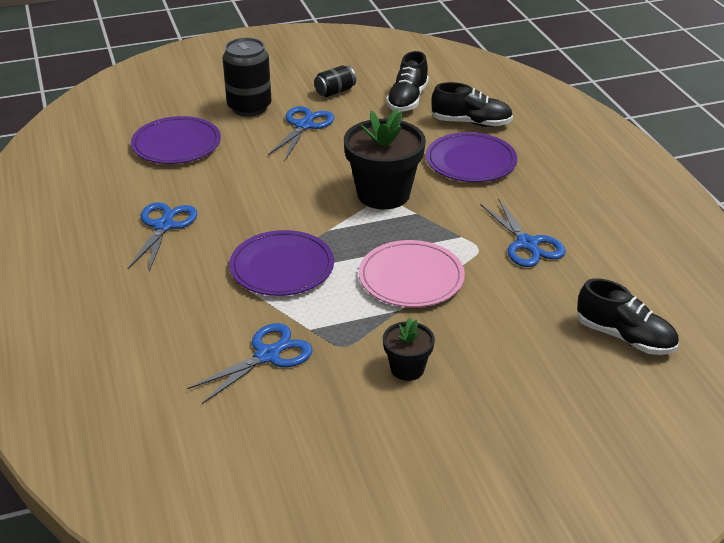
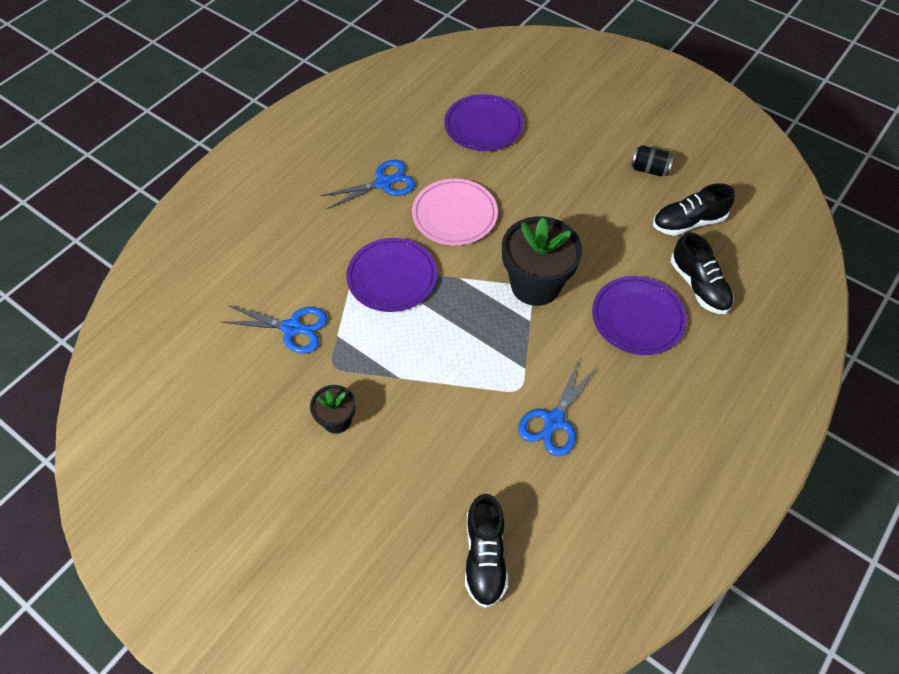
camera: 55 degrees right, 20 degrees up
(249, 107) = (572, 133): black can -> none
(304, 126) = (580, 180): blue scissors -> none
(411, 278) = (443, 364): pink plate -> pink plate (454, 215)

